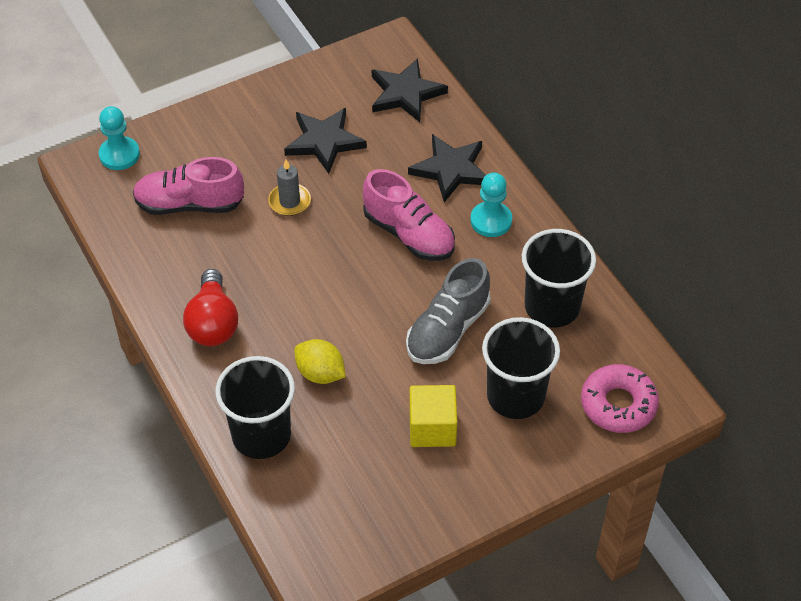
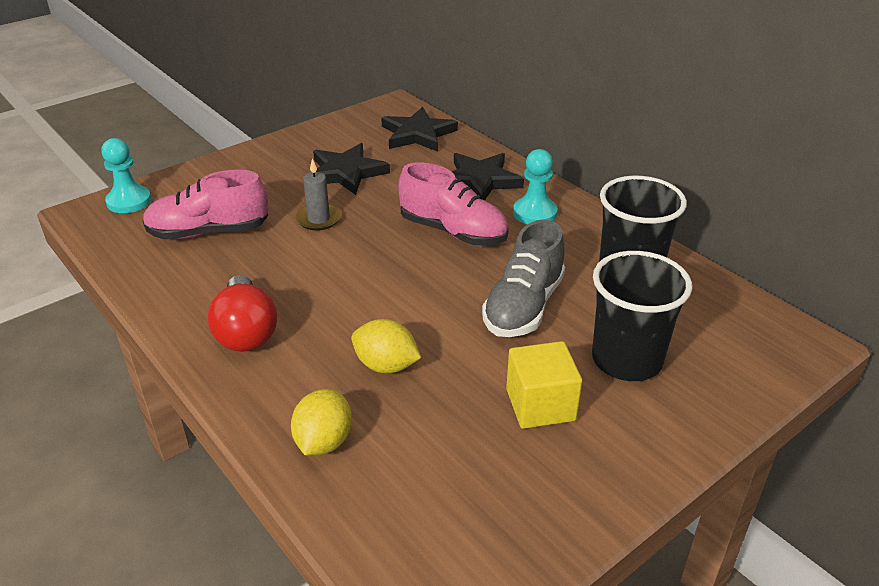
camera: 10 degrees left, 15 degrees down
(261, 435) = (324, 441): black cup -> yellow lemon
(618, 404) = (747, 353): pink donut -> none

